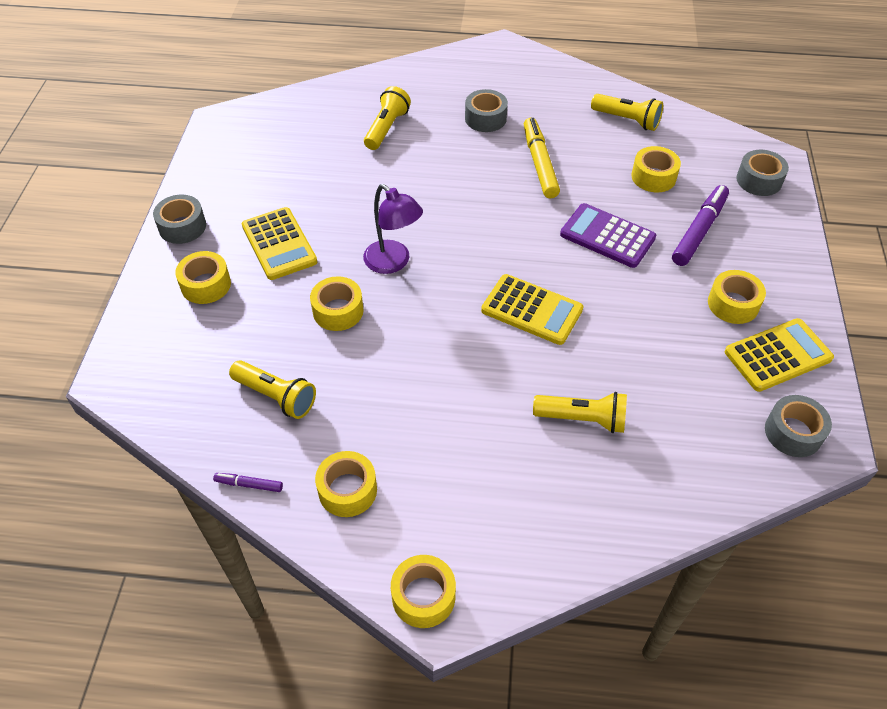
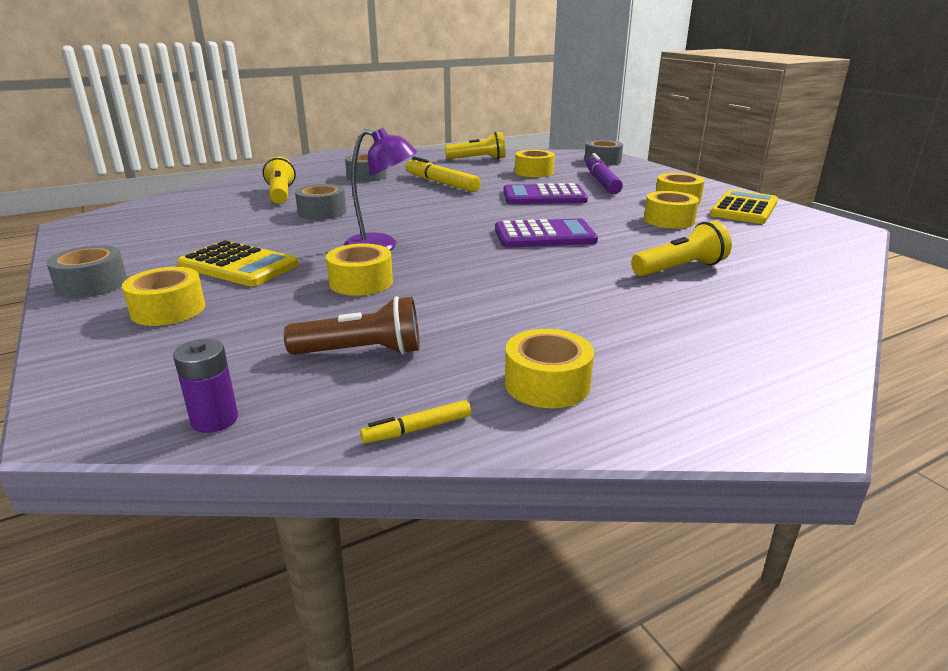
camera: 35 degrees left, 25 degrees down
(165, 416) = (215, 420): none -> purple battery
(249, 484) = (417, 429): purple marker -> yellow marker
(276, 396) = (362, 352): yellow flashlight -> brown flashlight
(423, 596) = (757, 423): yellow tape -> yellow tape (669, 220)
(531, 310) = (544, 235): yellow calculator -> purple calculator
(793, 432) = (818, 231): grey tape -> grey tape (322, 212)

